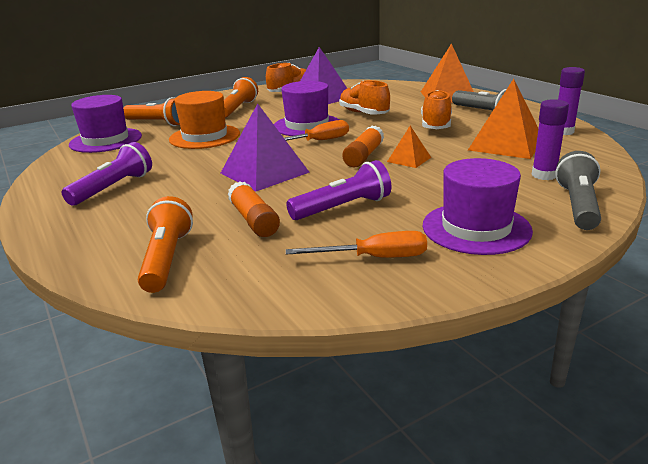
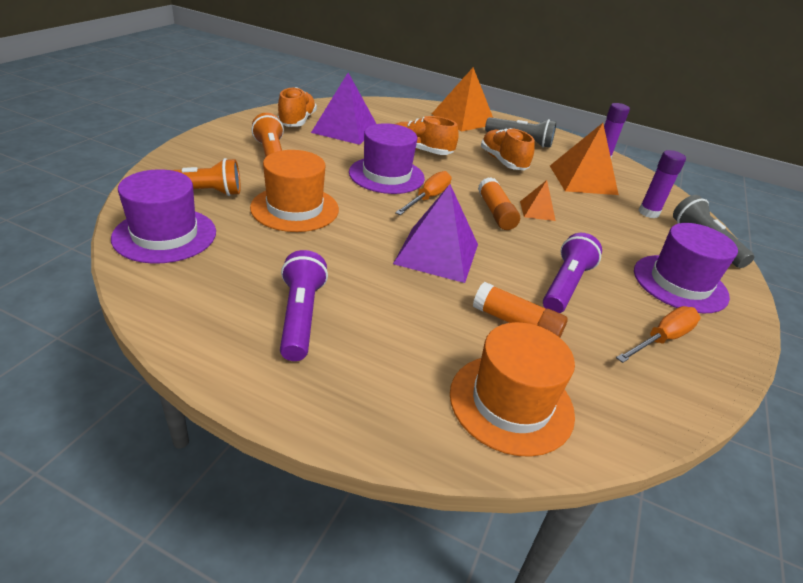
camera: 40 degrees left, 10 degrees up
(167, 259) = (511, 403): orange flashlight -> orange hat

